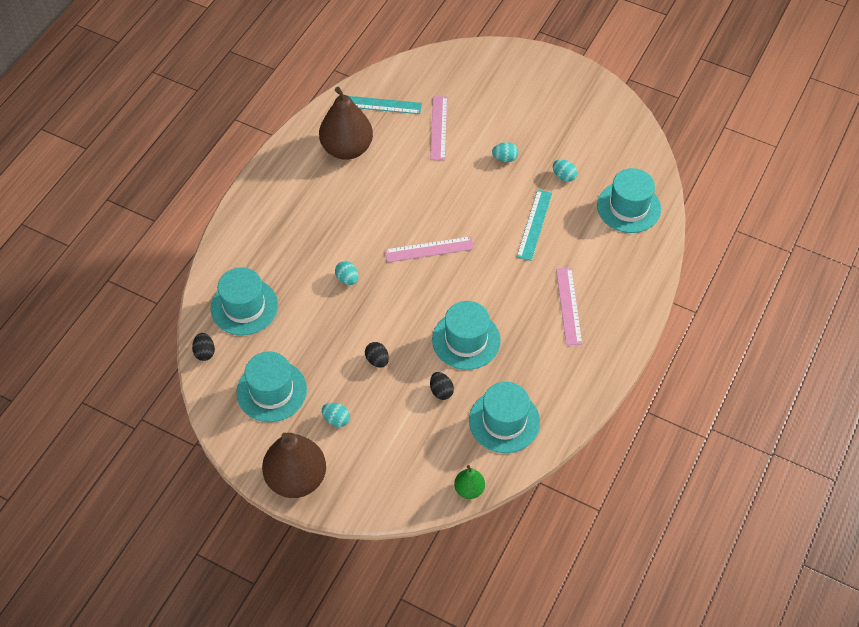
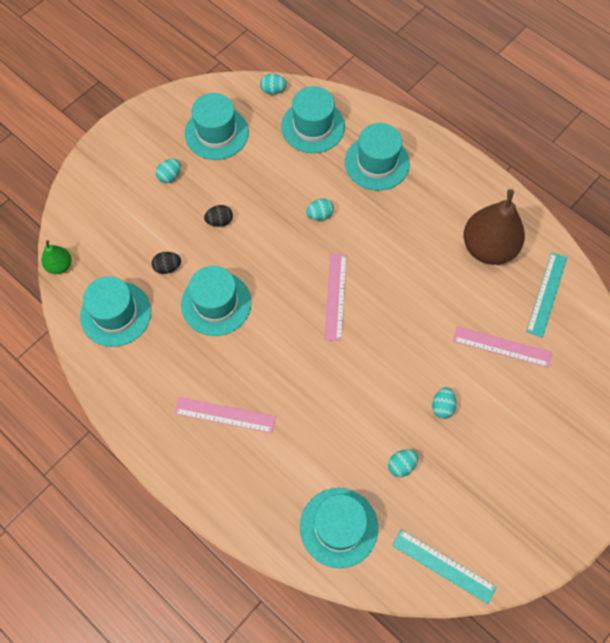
camera: 105 degrees right, 10 degrees up
(204, 352) = (273, 90): black egg -> turquoise egg
(276, 245) = (377, 162): none -> turquoise hat
(296, 478) = (125, 136): brown pear -> none
(534, 224) = (340, 411): turquoise ruler -> turquoise ruler (443, 566)

